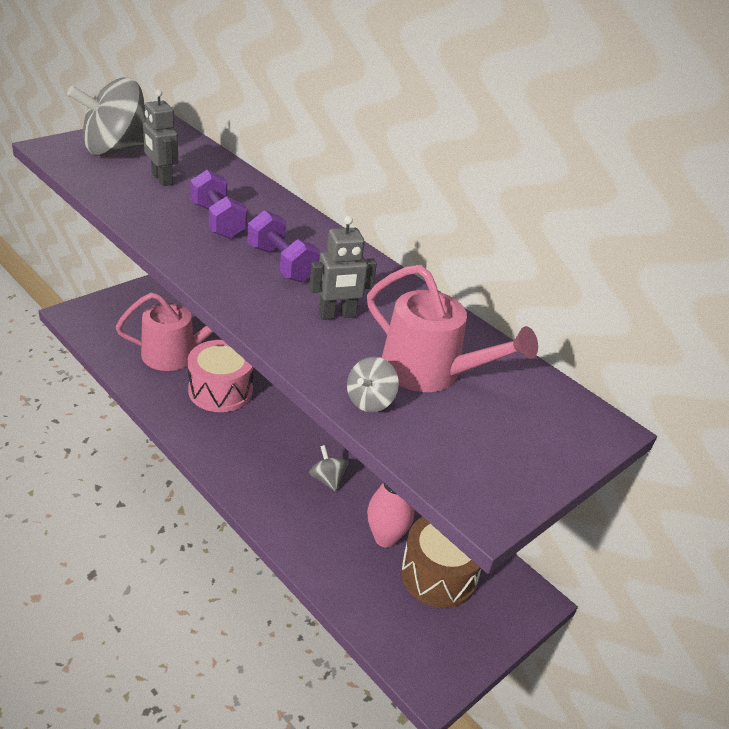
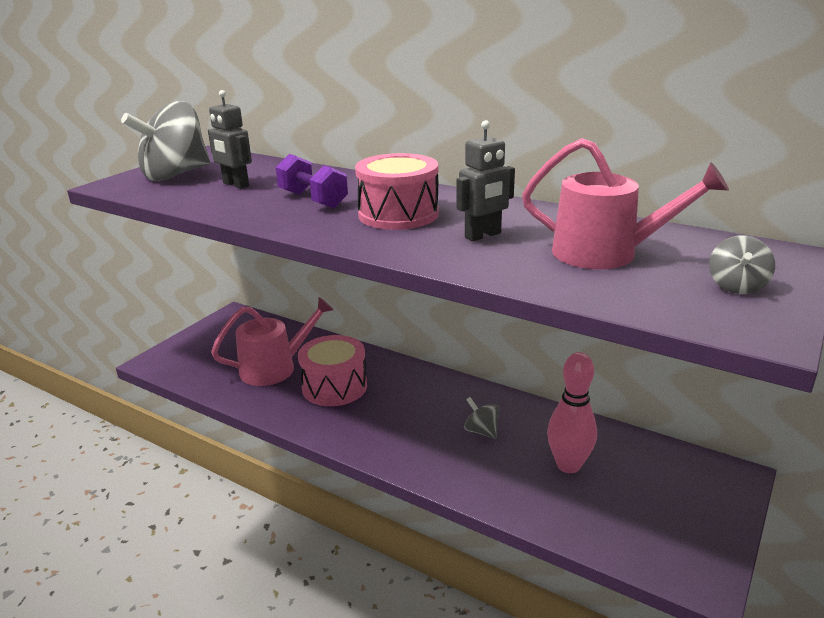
camera: 10 degrees left, 10 degrees down
(281, 264) = (398, 214): purple dumbbell -> pink drum
(370, 401) = (575, 285): grey spinning top -> grey spinning top (736, 286)
(438, 574) = (638, 481): brown drum -> none

